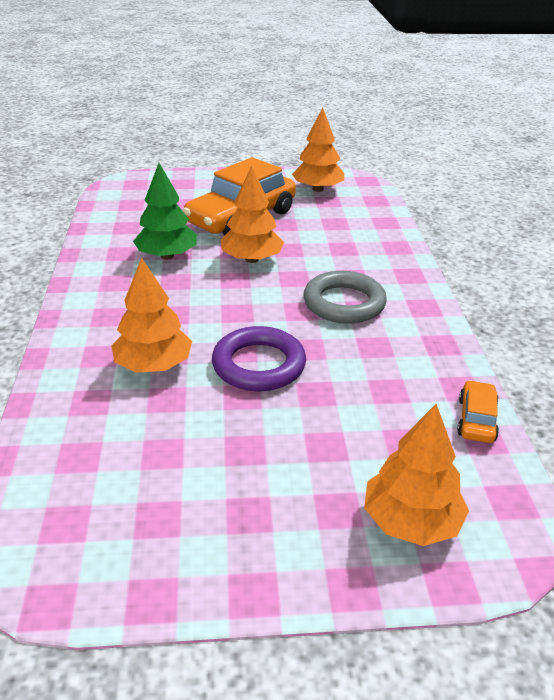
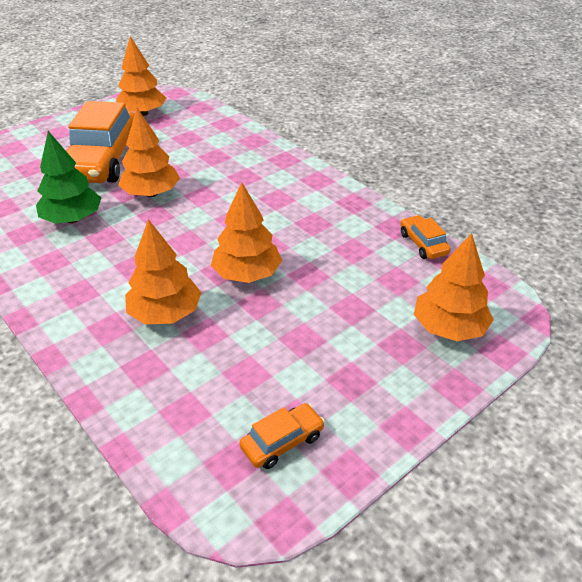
camera: 35 degrees left, 5 degrees up
(125, 531) = (282, 442): none -> orange car
(259, 365) = (247, 274): purple ring -> orange tree
(344, 303) = (260, 200): grey ring -> none

